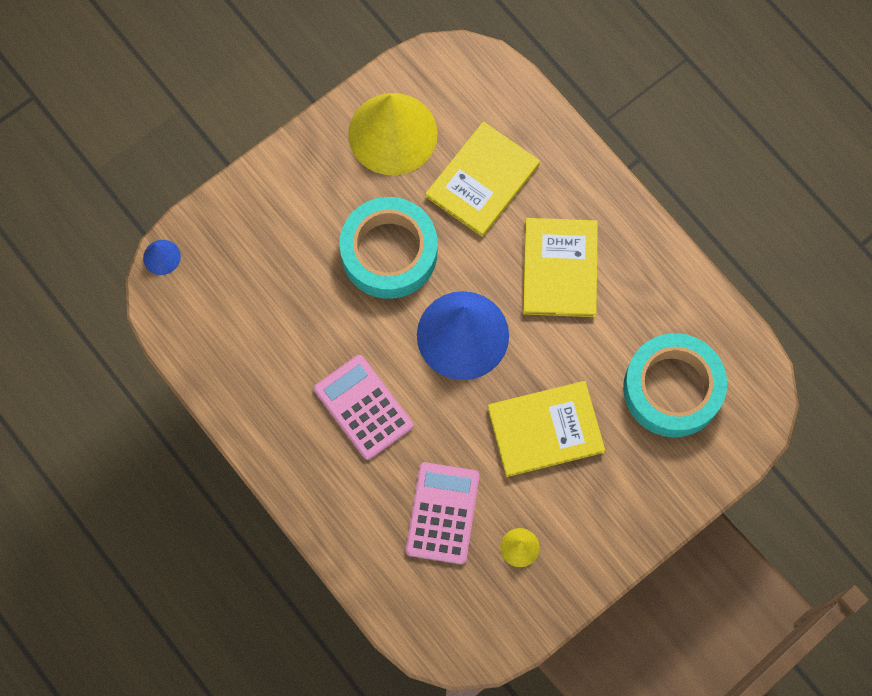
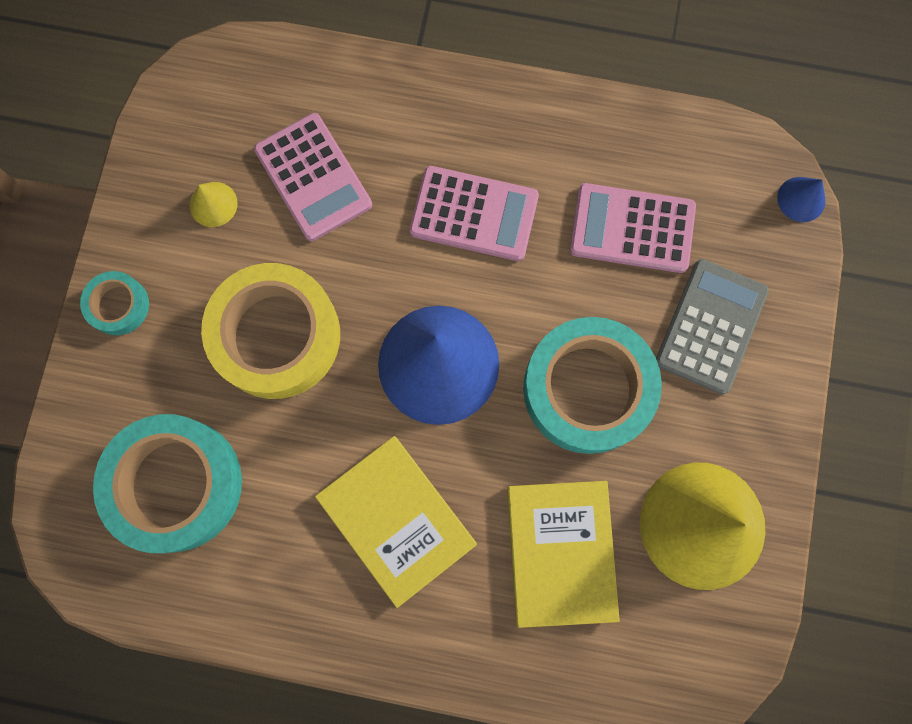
camera: 140 degrees right, 5 degrees up
(277, 321) = (632, 229): none -> pink calculator
(286, 229) = (711, 326): none -> grey calculator
(545, 429) = (276, 335): yellow book -> yellow tape
(629, 528) = (118, 305): none -> turquoise tape

